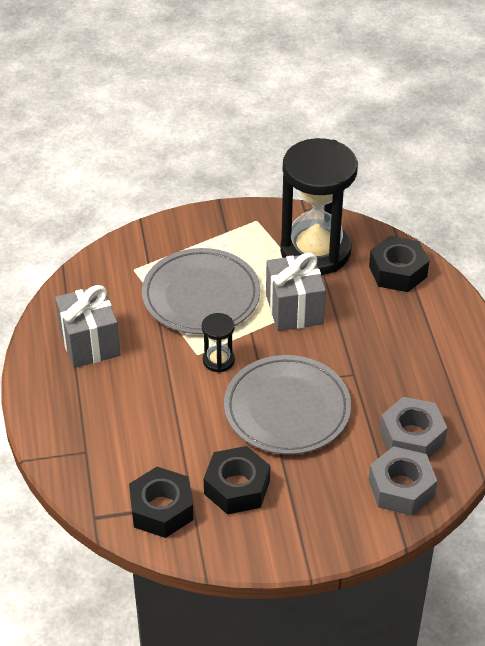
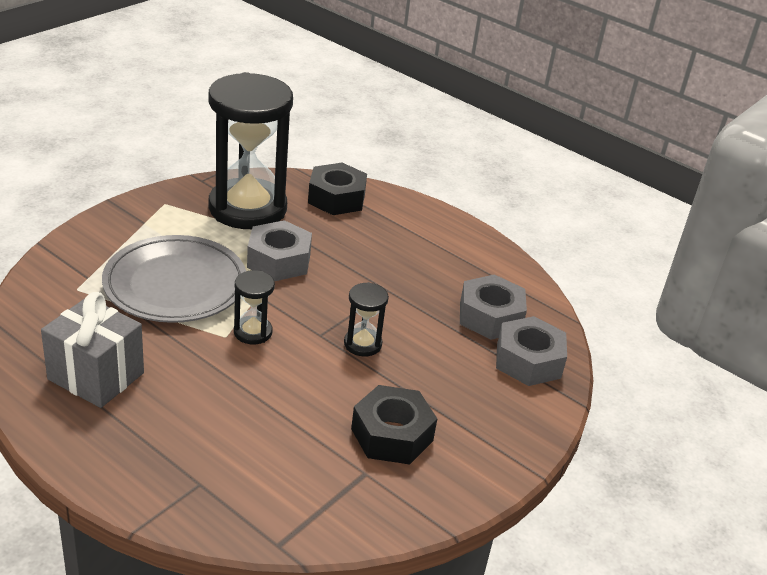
camera: 45 degrees left, 10 degrees down
(161, 509) = (341, 496): black nut -> none
(287, 409) = (362, 344): grey plate -> black hourglass
(294, 309) = (279, 260): grey gift -> grey nut

